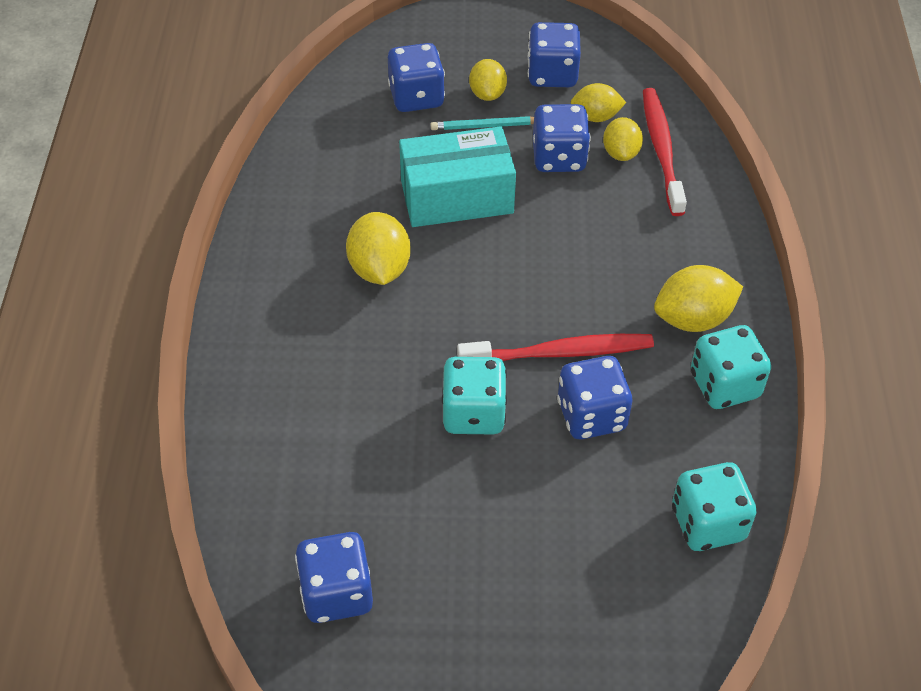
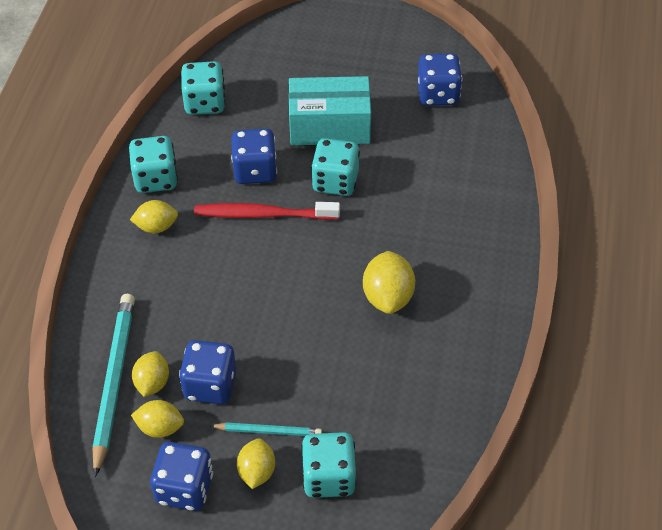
camera: 170 degrees left, 0 degrees up
(416, 97) = (328, 477): blue dice -> turquoise dice
(457, 197) = (312, 356): turquoise box -> turquoise box (329, 126)
(661, 150) = (114, 381): red toothbrush -> turquoise pencil
(693, 319) = (156, 227): yellow lemon -> yellow lemon, size x0.66

